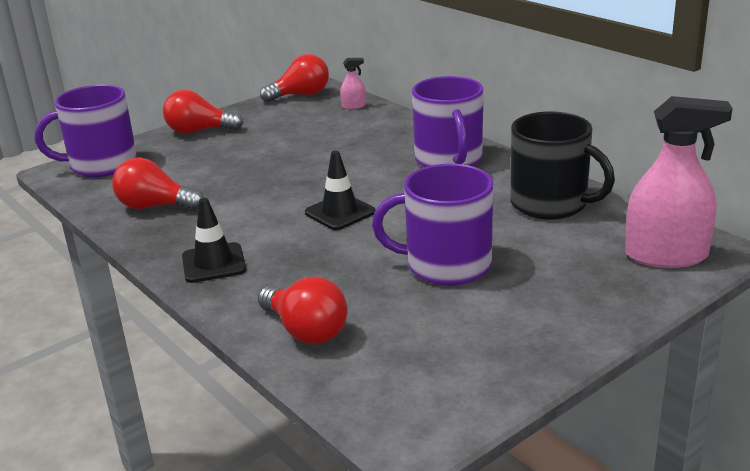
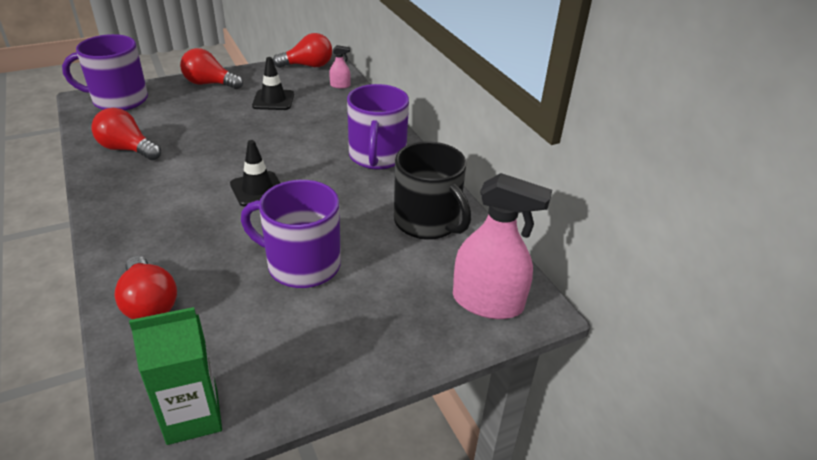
camera: 10 degrees right, 10 degrees up
(214, 263) = (130, 216): black traffic cone -> black traffic cone (273, 100)
(438, 408) = (192, 416): none -> green carton

